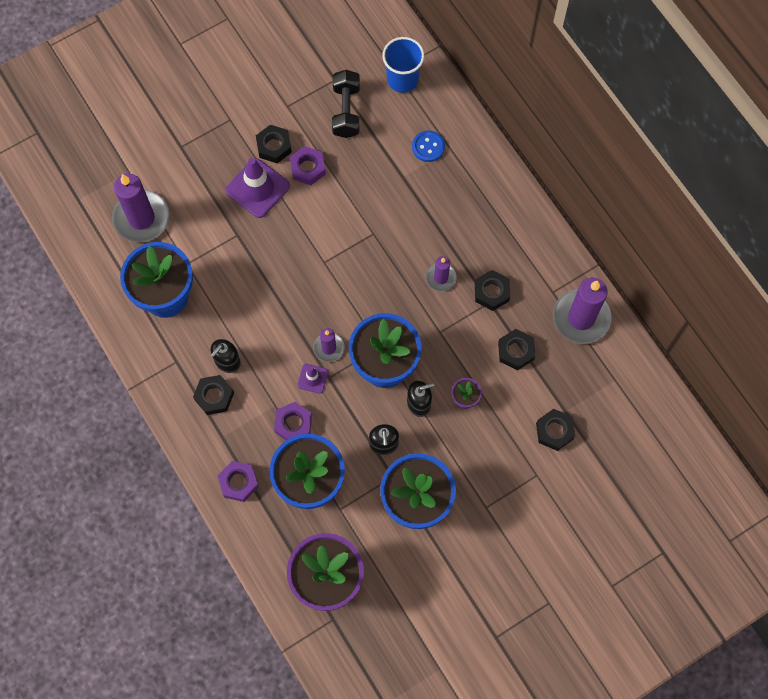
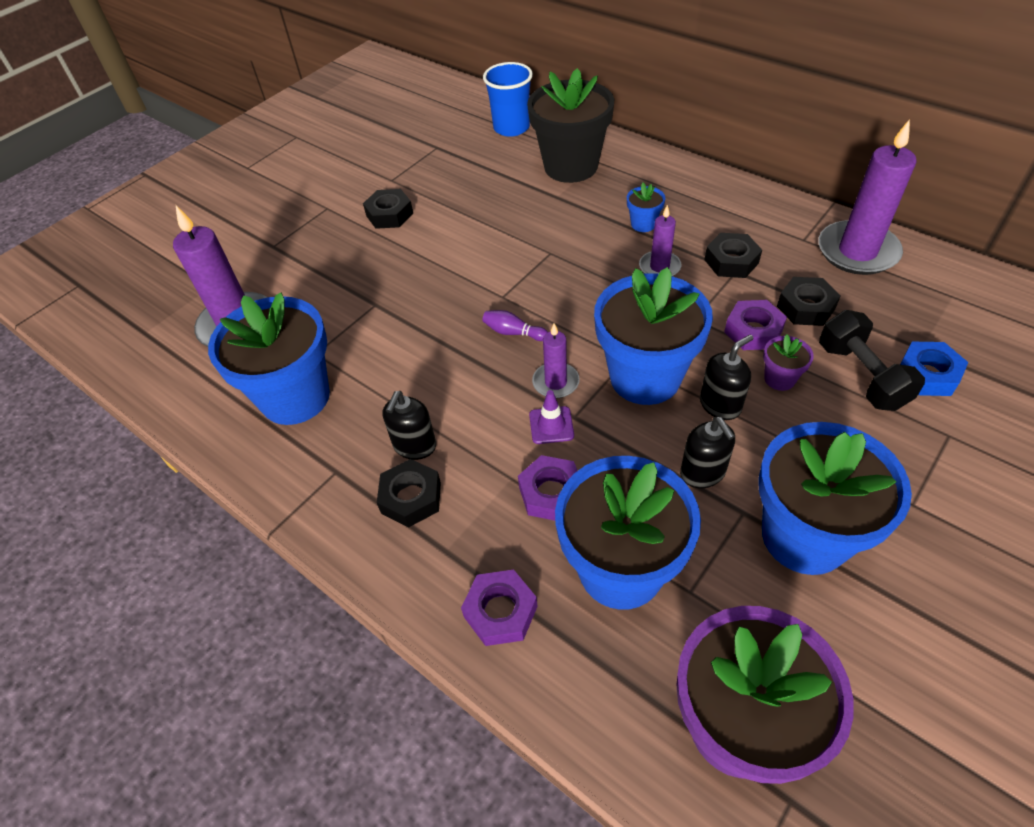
camera: 15 degrees left, 20 degrees down
(257, 188) = (384, 254): purple traffic cone -> none
(308, 168) = (439, 220): purple nut -> purple nut (753, 331)
(319, 297) = (513, 332): none -> purple bowling pin
(346, 111) = (461, 165): black dumbbell -> black dumbbell (861, 376)
(428, 147) = (571, 166): blue button -> black flower pot
(451, 232) = (643, 224): none -> blue flower pot
(554, 431) = (927, 374): black nut -> blue nut

